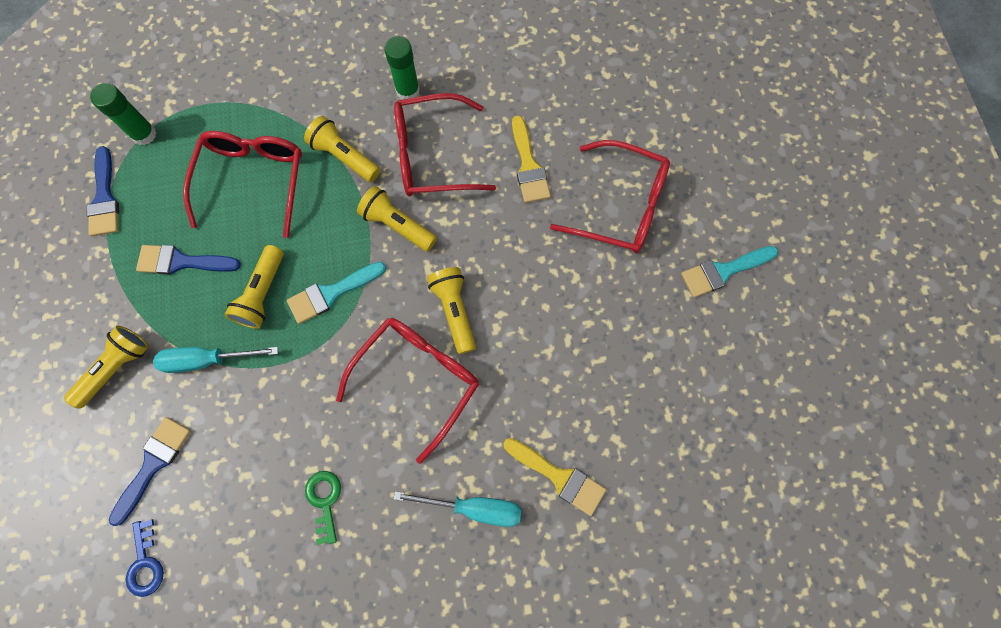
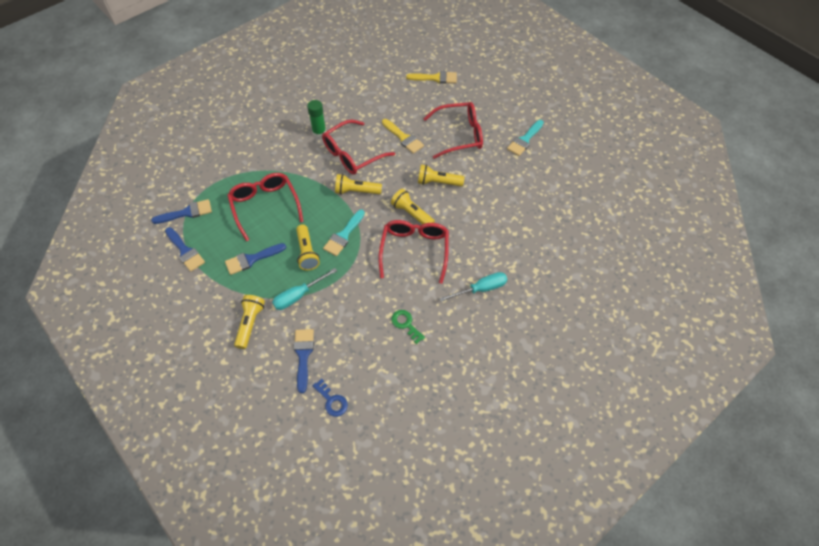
camera: 30 degrees left, 15 degrees down
(144, 134) = (187, 212): green glue stick -> blue brush
(344, 157) = (307, 174): yellow flashlight -> yellow flashlight (438, 182)
(559, 477) = (511, 256): yellow brush -> yellow brush (435, 78)

